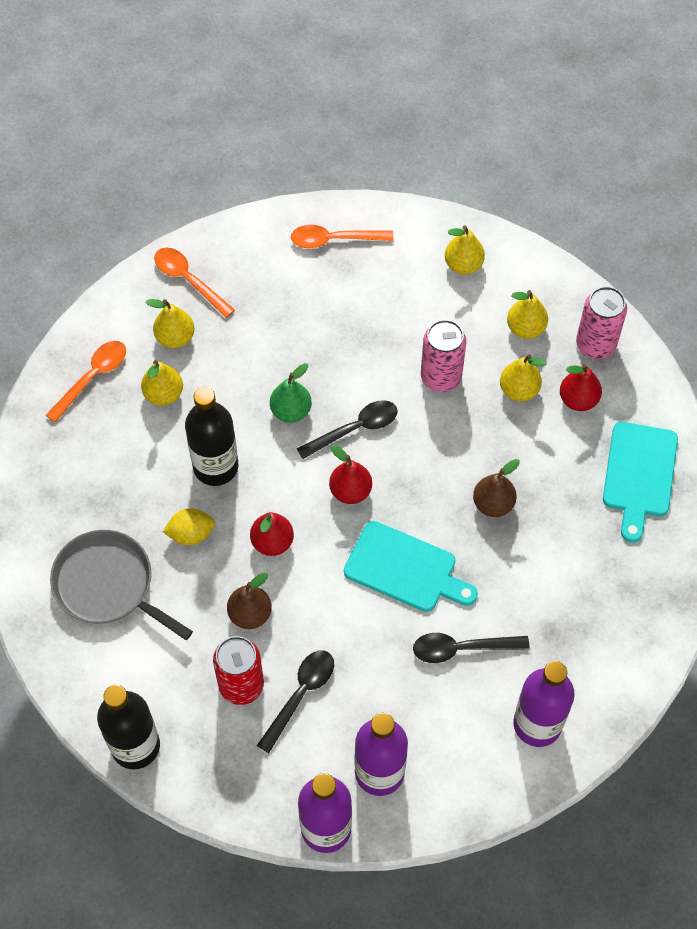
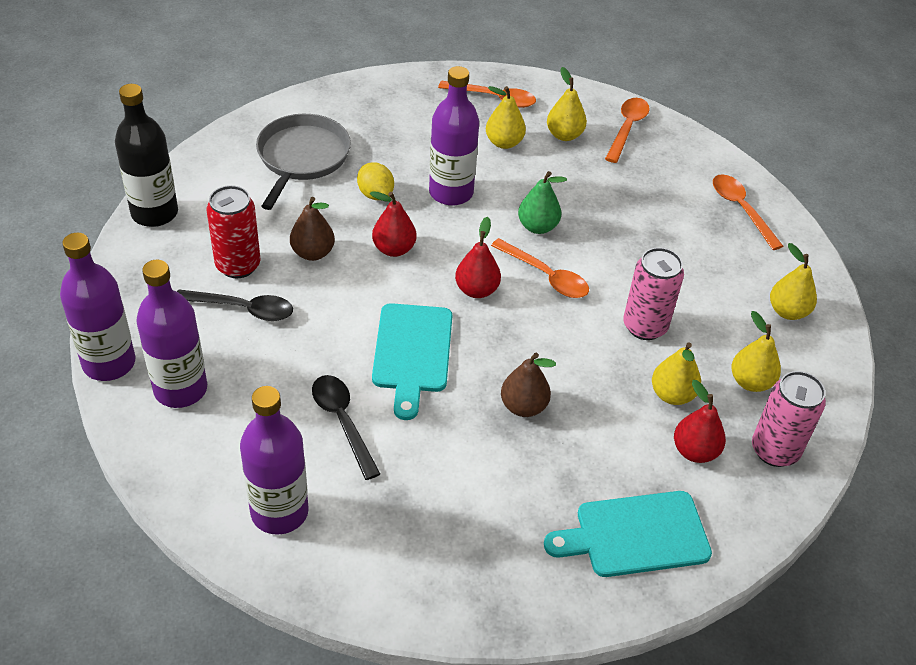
camera: 65 degrees right, 15 degrees down
(215, 467) = (451, 192): black bottle -> purple bottle
(355, 429) = (546, 276): black spoon -> orange spoon

